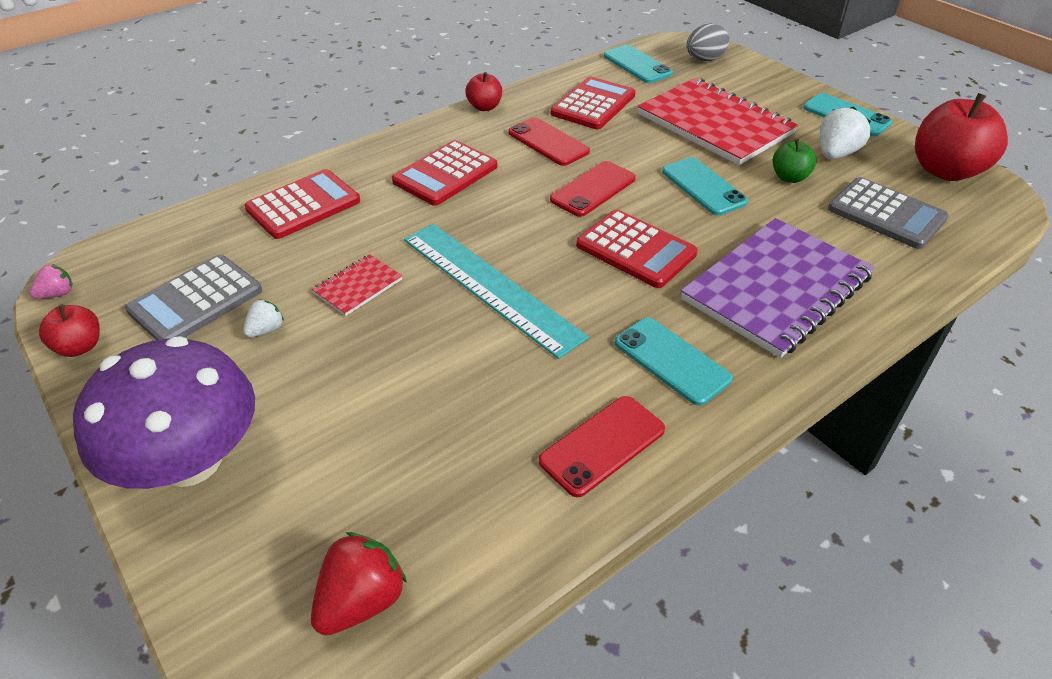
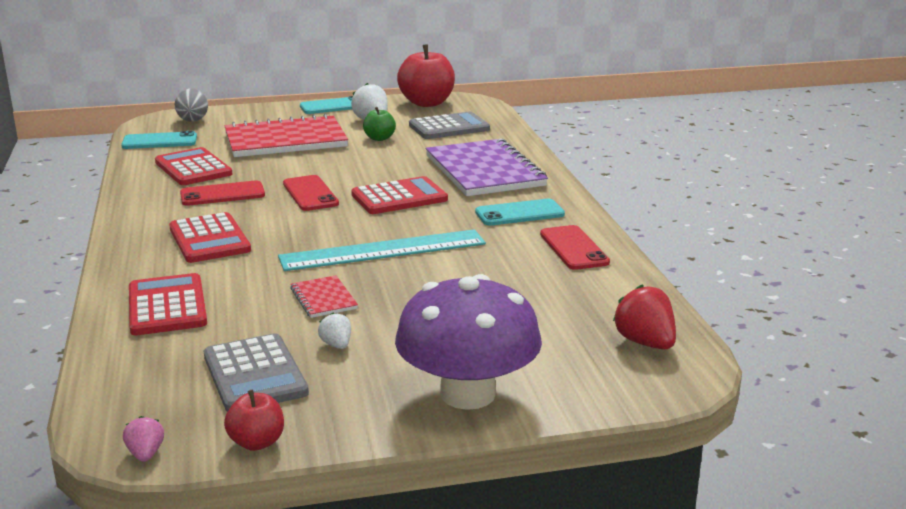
camera: 65 degrees left, 20 degrees down
(484, 107) = (126, 205): red apple -> none
(703, 187) = (356, 162): turquoise phone -> none

